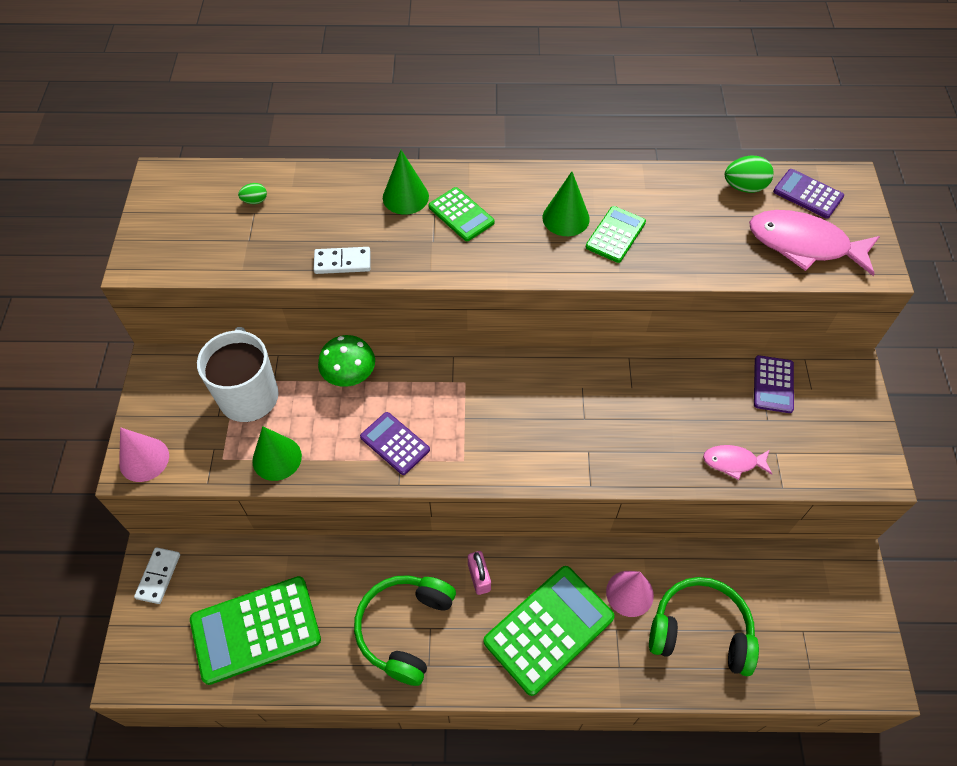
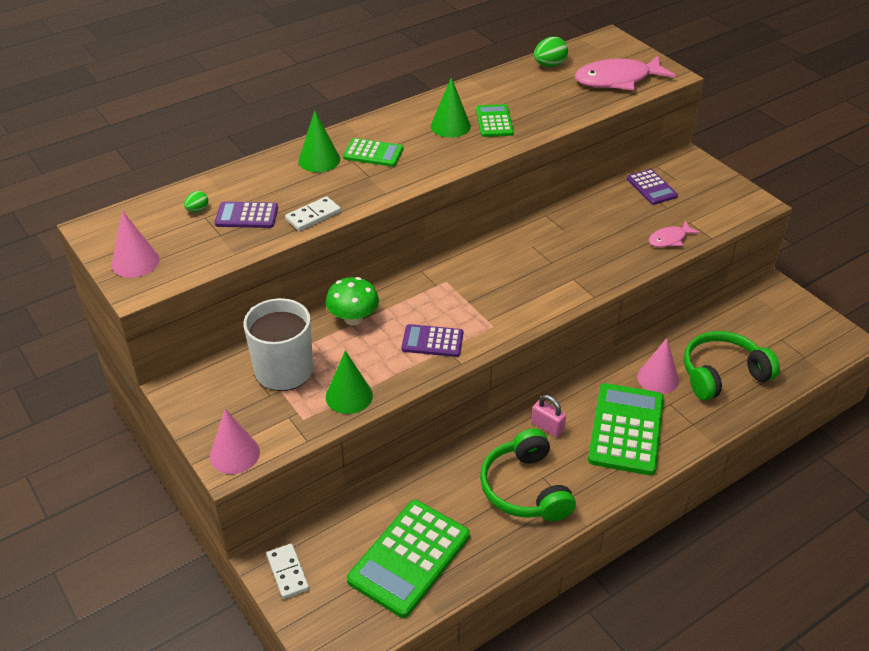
camera: 35 degrees left, 15 degrees down
(160, 233) = (135, 262): none -> pink cone
(808, 194) = (592, 54): purple calculator -> purple calculator (247, 216)

